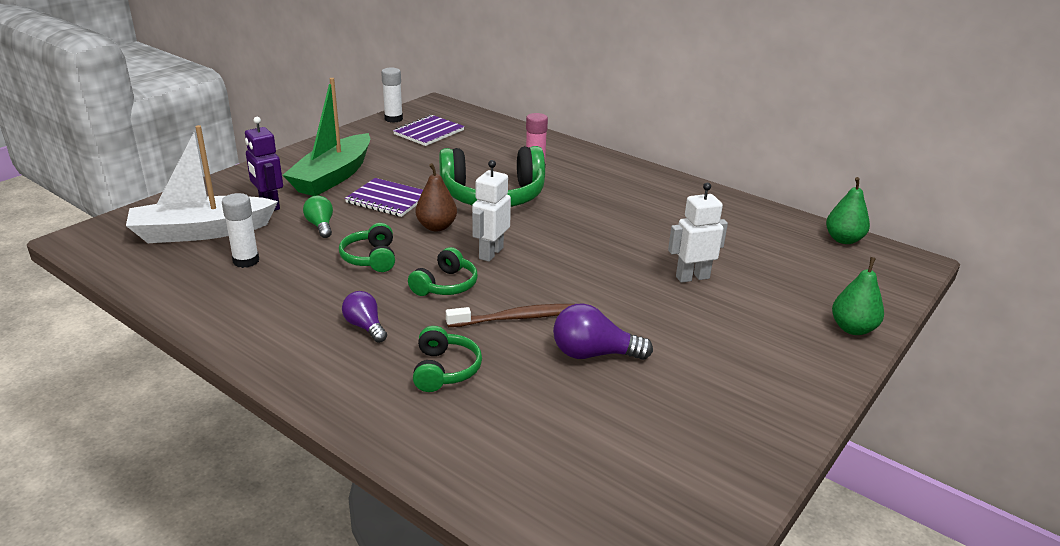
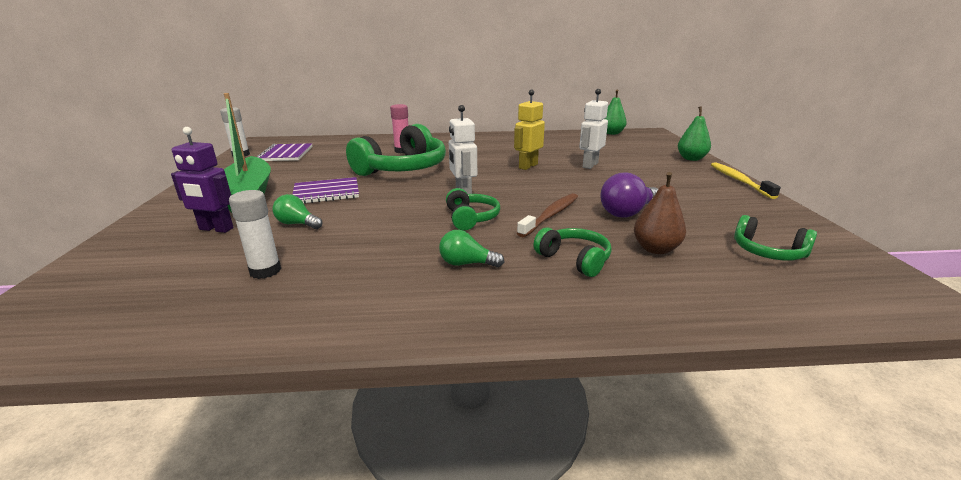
camera: 40 degrees left, 5 degrees down
(202, 232) = (168, 271): white boat -> none
(365, 327) = (467, 264): purple light bulb -> green light bulb
(371, 258) = (383, 226): green headphones -> green headphones (768, 252)
(436, 227) = (396, 194): brown pear -> brown pear (655, 249)
(619, 247) = (528, 166): none -> yellow robot
(830, 388) = (739, 181): none -> yellow toothbrush

